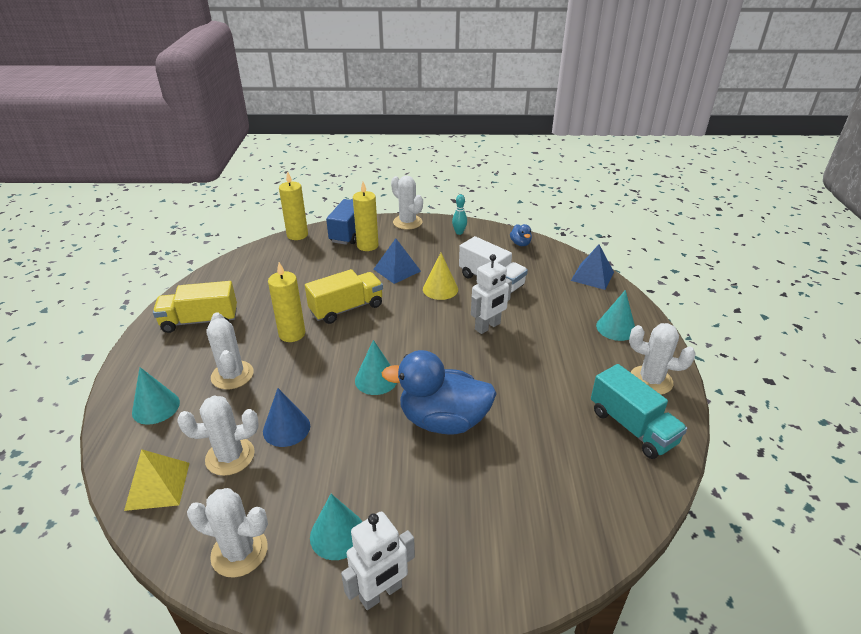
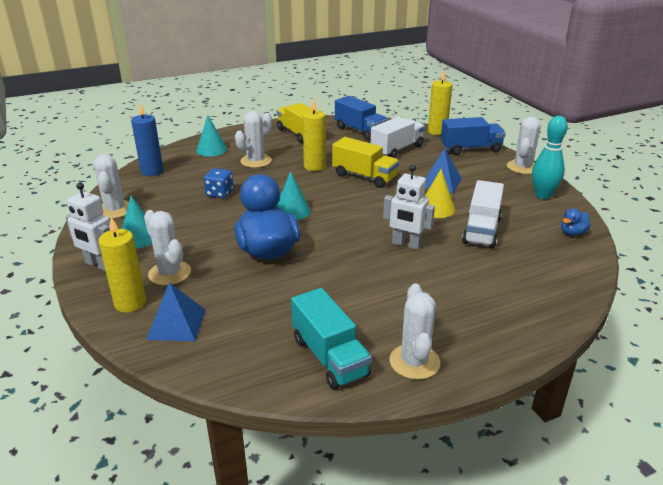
camera: 65 degrees right, 5 degrees down
(157, 486) = (152, 171): yellow pyramid -> blue candle
(230, 456) = (185, 184): white cactus -> white cactus (169, 273)
(242, 277) = (360, 131): none -> blue truck
(286, 428) = (219, 193): blue cone -> blue dice
(310, 270) = (397, 150): none -> white truck
(367, 246) = (460, 161): yellow candle -> yellow candle (130, 303)
(459, 232) = (543, 195): turquoise bowling pin -> turquoise bowling pin, size x1.77
(592, 276) = (570, 291): blue pyramid -> blue pyramid (176, 324)
(616, 328) = (485, 323): turquoise cone -> none
(632, 427) = (329, 357): turquoise truck -> turquoise truck turned 60 degrees counterclockwise

